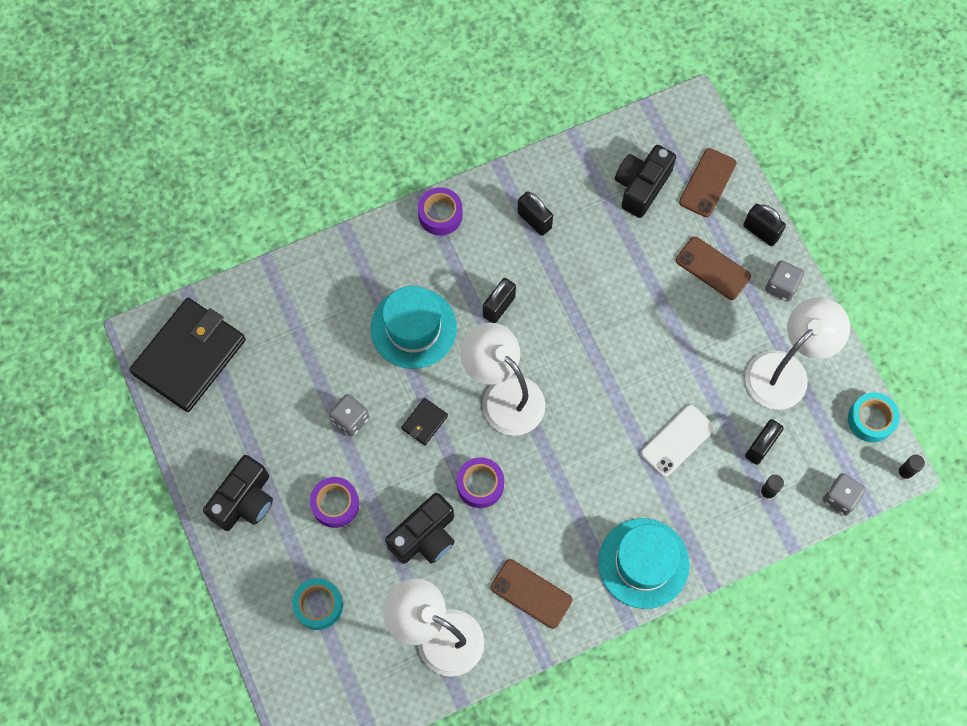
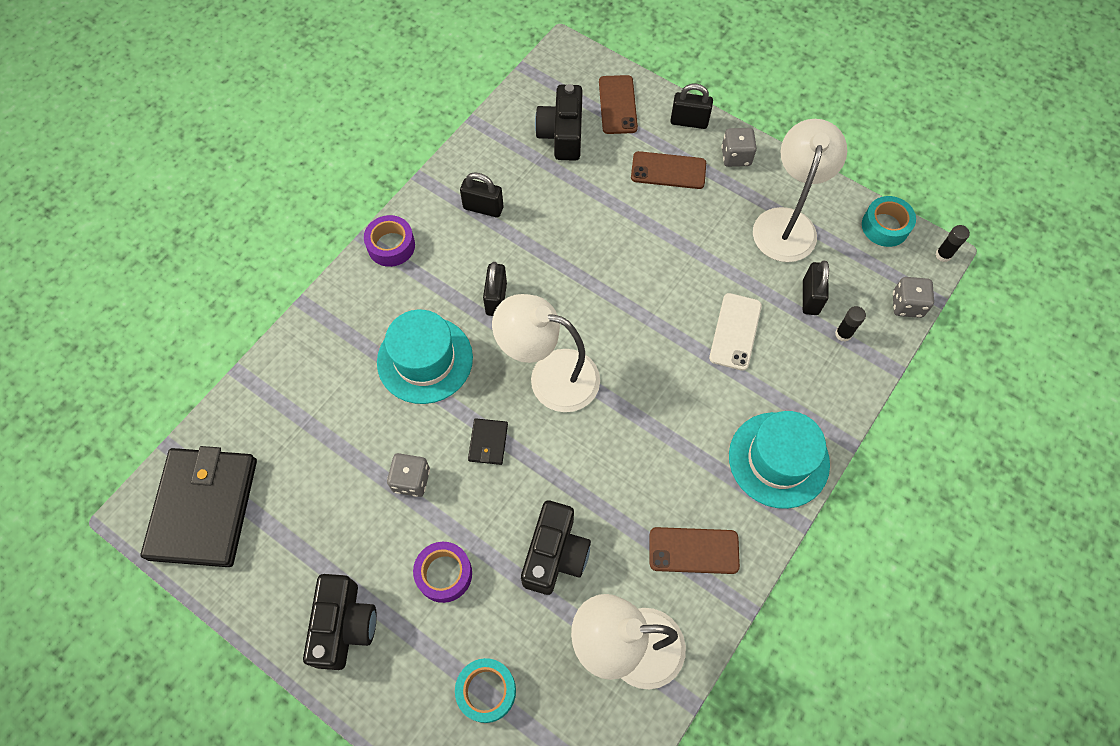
camera: 30 degrees left, 5 degrees down
(480, 485) = (579, 472): purple tape -> none

